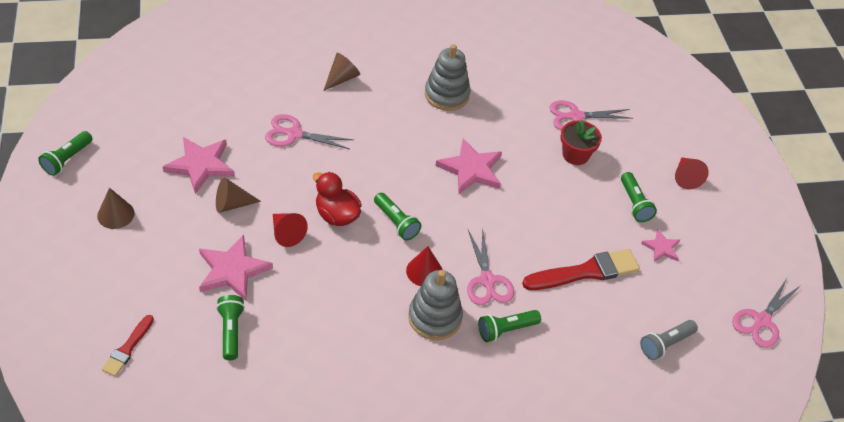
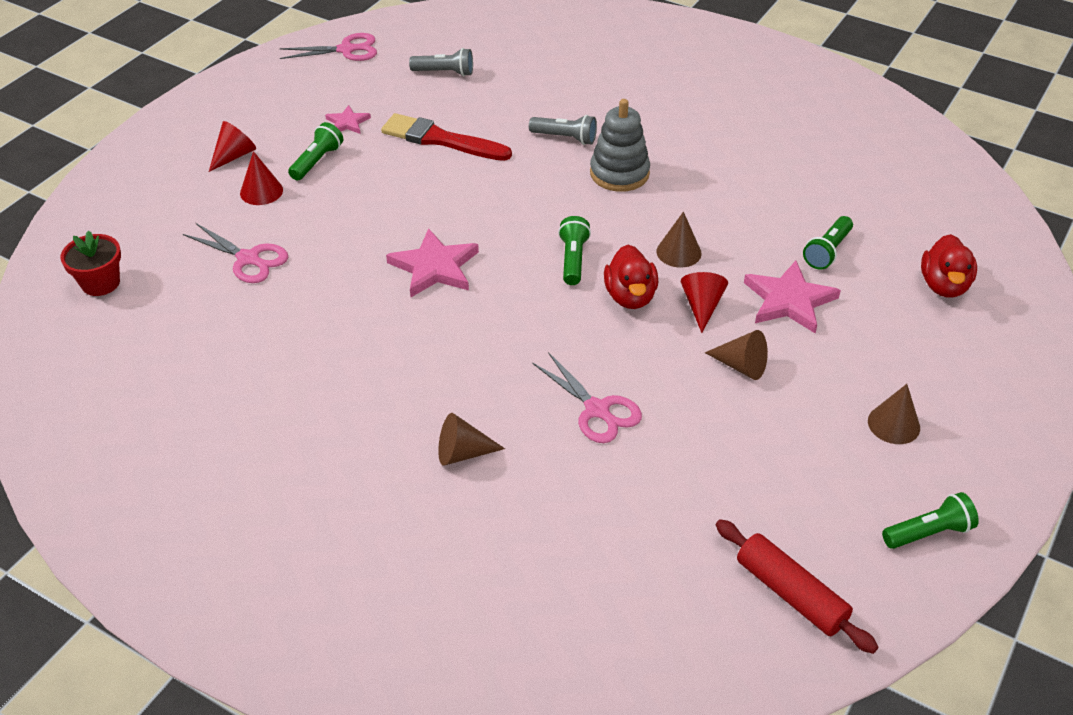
camera: 135 degrees left, 5 degrees down
(127, 95) = (790, 594): none -> red rolling pin
(128, 348) = (944, 285): red brush -> red duck
(200, 165) = (748, 431): pink star -> none
(334, 268) = (678, 252): none -> brown cone
(424, 271) = (590, 209): red cone -> red cone (261, 191)
(447, 95) = (357, 359): grey stacking toy -> none
(487, 281) = (539, 175): pink scissors -> none
(506, 330) = (565, 138): green flashlight -> grey flashlight
(575, 155) = (307, 225): red flower pot -> red flower pot (100, 283)

